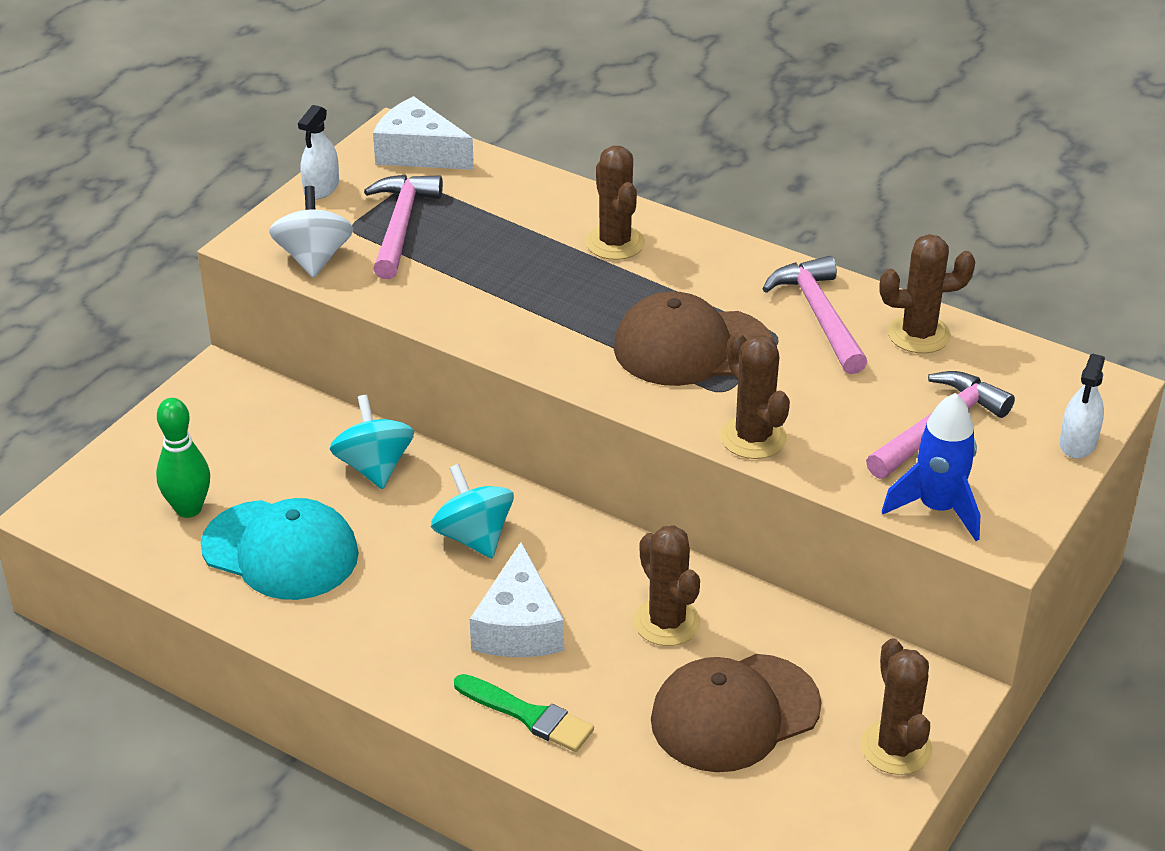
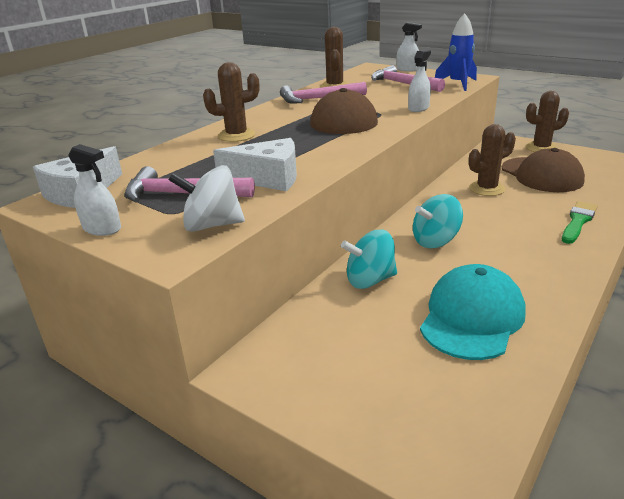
camera: 85 degrees left, 10 degrees down
(188, 509) = (433, 373): green bowling pin -> none
(518, 626) = (509, 225): white cheese -> white cheese (268, 178)
(753, 438) = (418, 108): brown cactus -> white spray bottle

